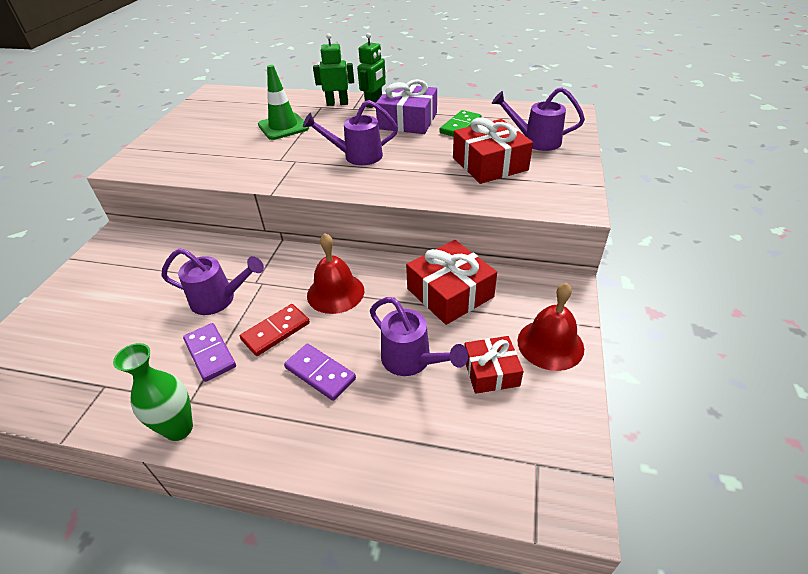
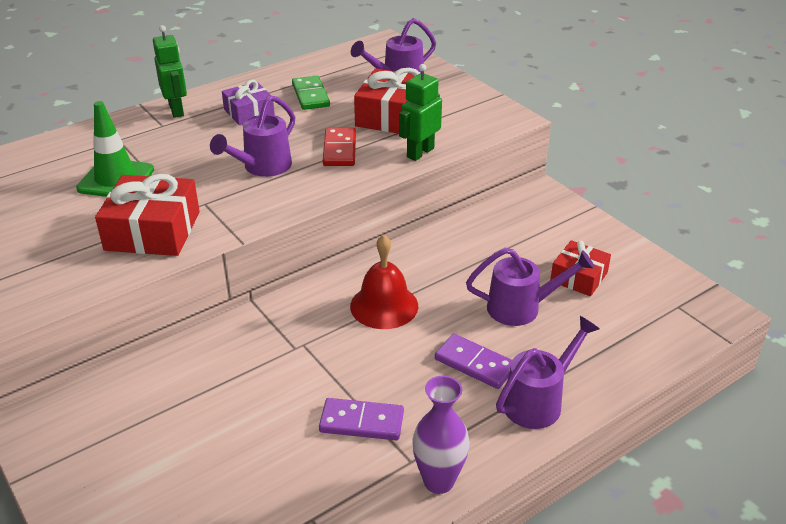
camera: 50 degrees left, 5 degrees down
(179, 429) = (438, 481): green vase -> purple vase
(219, 299) = (286, 384): purple watering can -> purple watering can (538, 401)
(276, 331) = (387, 366): red domino -> red domino (340, 150)
(320, 373) = (475, 364): purple domino -> purple domino turned 45 degrees clockwise
(337, 103) = (132, 128): green robot -> green robot (420, 153)
(407, 121) = (249, 112): purple gift -> purple gift, size x0.62
(450, 293) = (472, 247): red gift -> red gift (153, 231)
(550, 344) = (585, 235): red bell -> none

